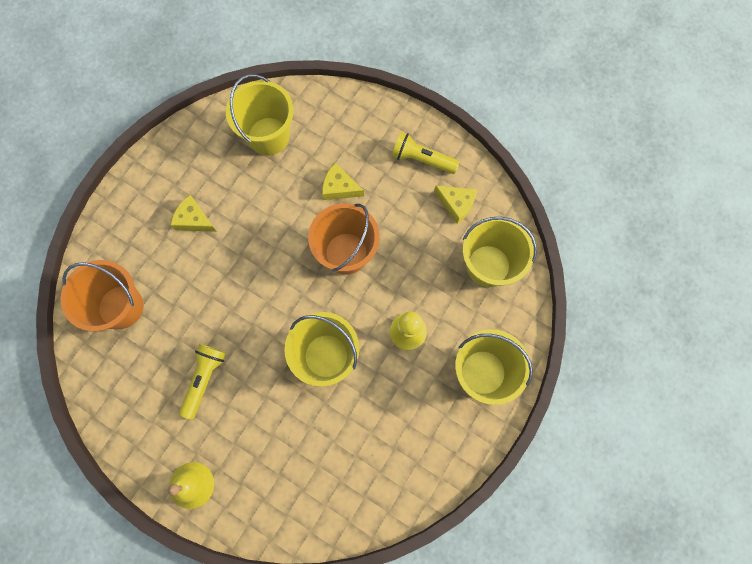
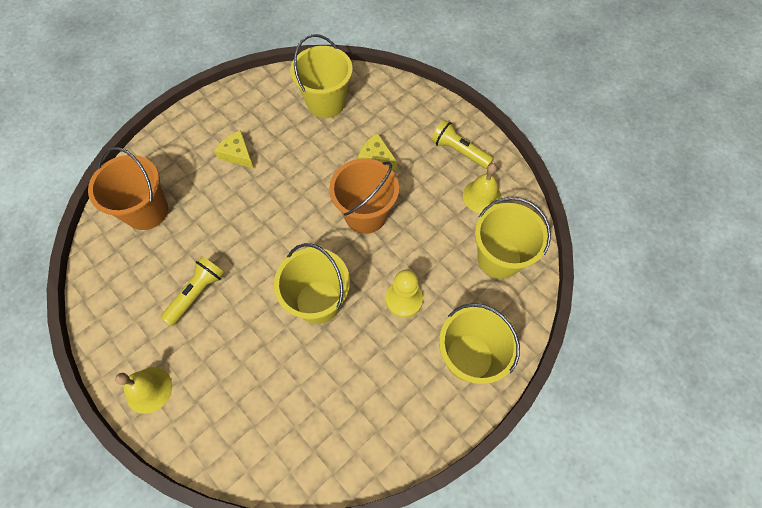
camera: 15 degrees right, 10 degrees down
(456, 204) = (482, 196): yellow cheese -> yellow bell

